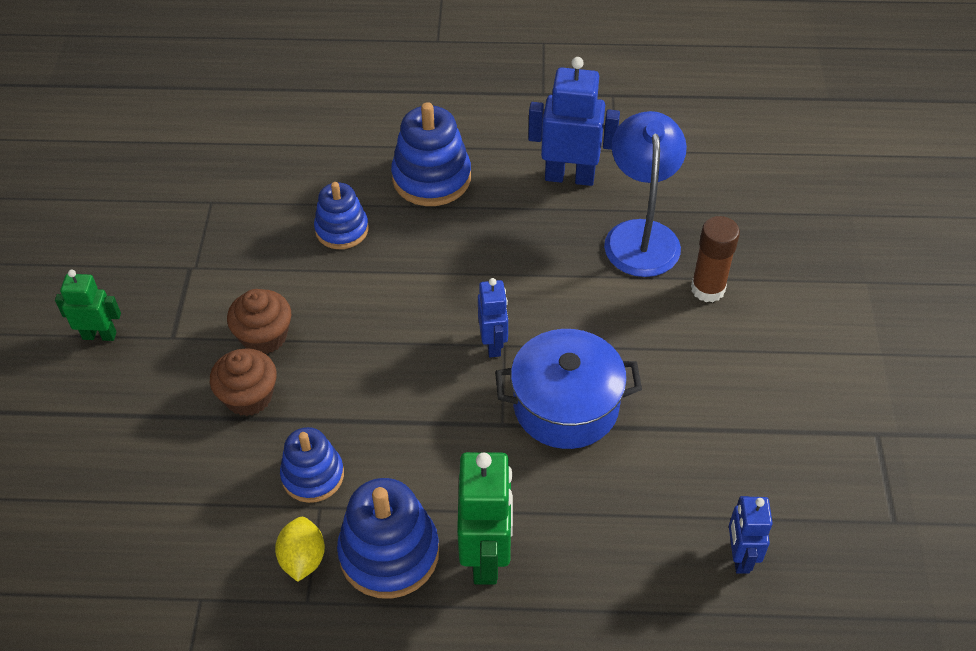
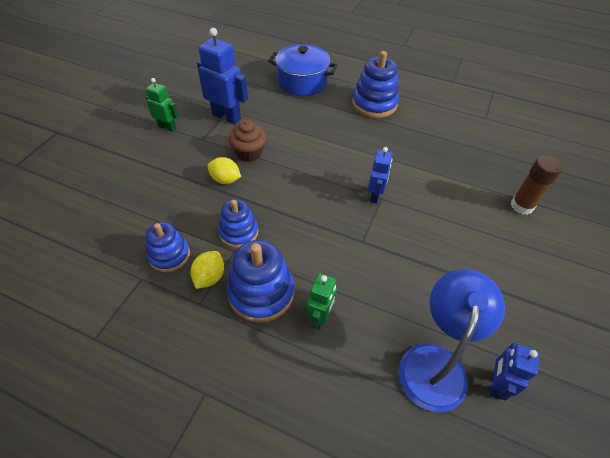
camera: 20 degrees right, 0 degrees up
(249, 397) = (225, 180): brown cupcake -> yellow lemon
(342, 229) = (315, 114): blue stacking toy -> blue stacking toy (169, 255)
(486, 556) = (320, 317): green robot -> green robot, size x0.60
(566, 406) = (406, 244): blue pot -> blue pot (302, 82)
(569, 177) = (453, 124): blue robot -> blue robot (227, 117)
(641, 235) = (487, 164): blue lamp -> blue lamp (435, 362)

